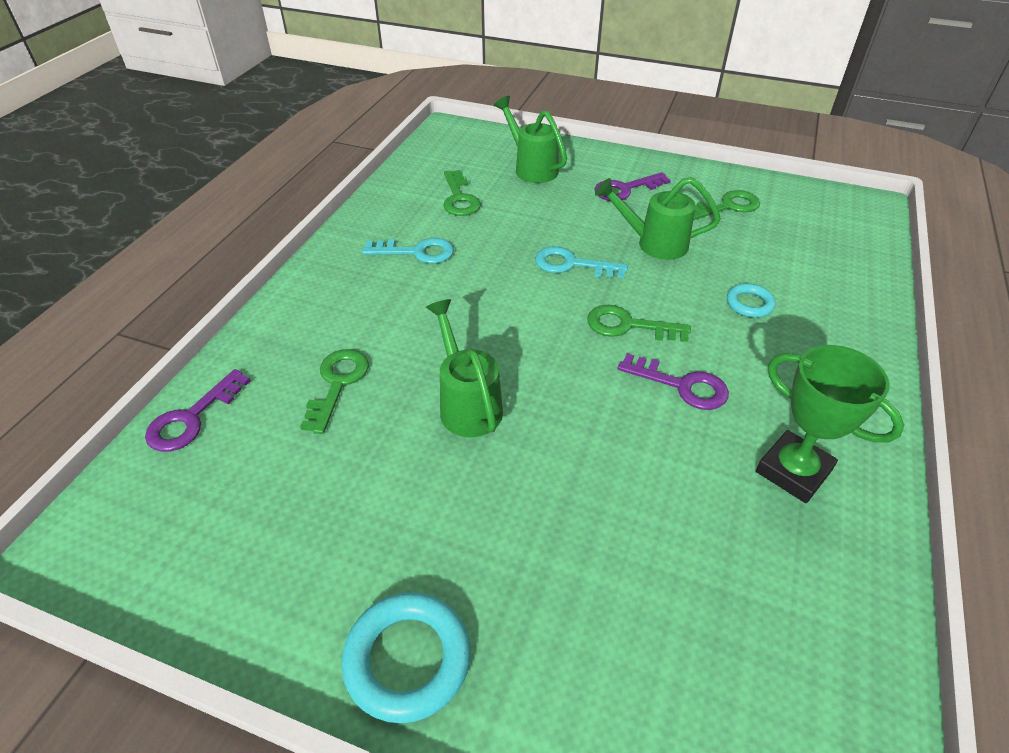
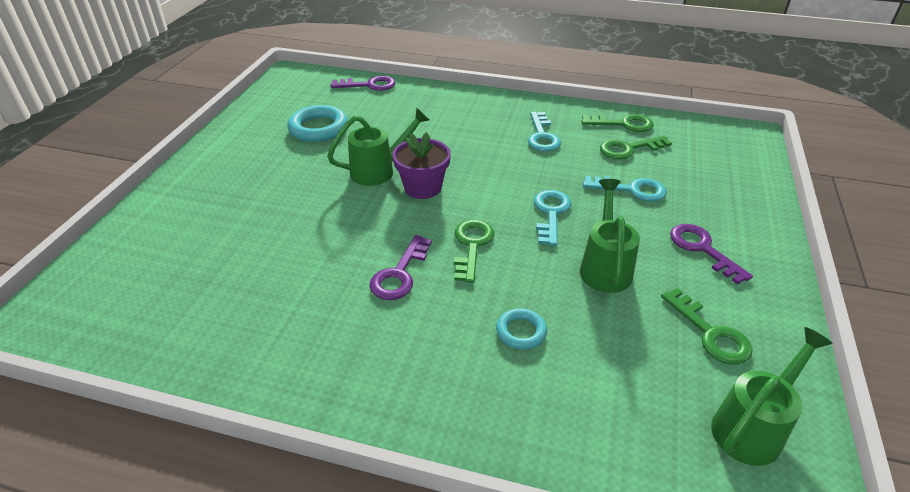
camera: 85 degrees right, 5 degrees down
(192, 418) = (369, 85): purple key -> purple key turned 150 degrees clockwise
(337, 384) = (396, 122): green key -> green key (623, 124)
(408, 659) = (206, 166): turquoise ring -> turquoise ring (318, 128)
(513, 361) = (423, 187): none -> purple flower pot
(531, 168) = (707, 185): green watering can -> green watering can (753, 427)
(534, 209) = (631, 189): none -> turquoise key
(793, 471) = (301, 333): green trophy -> none

